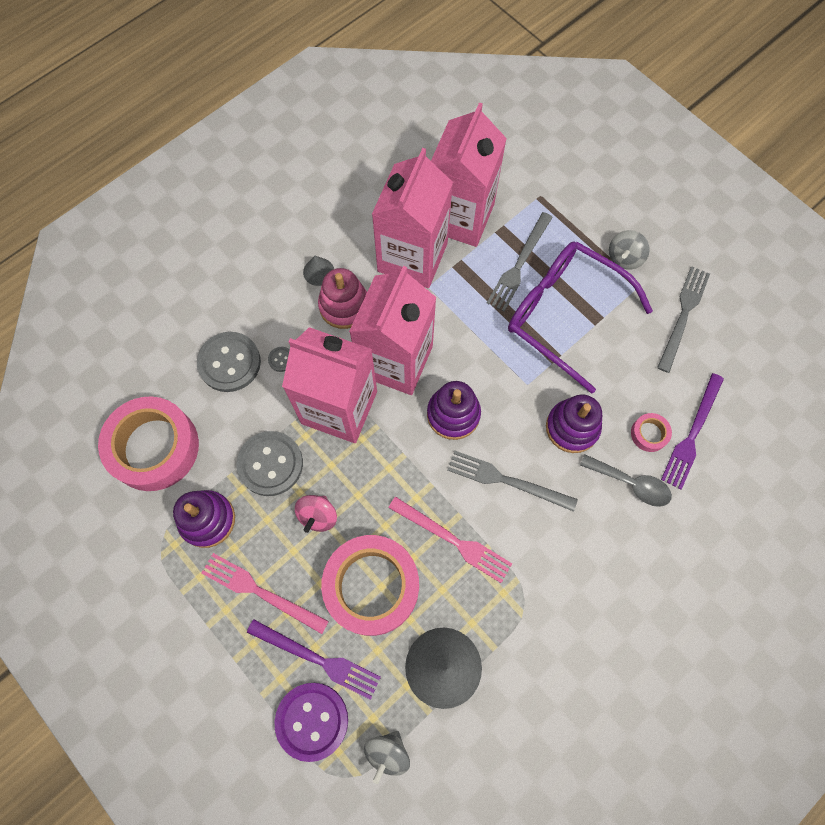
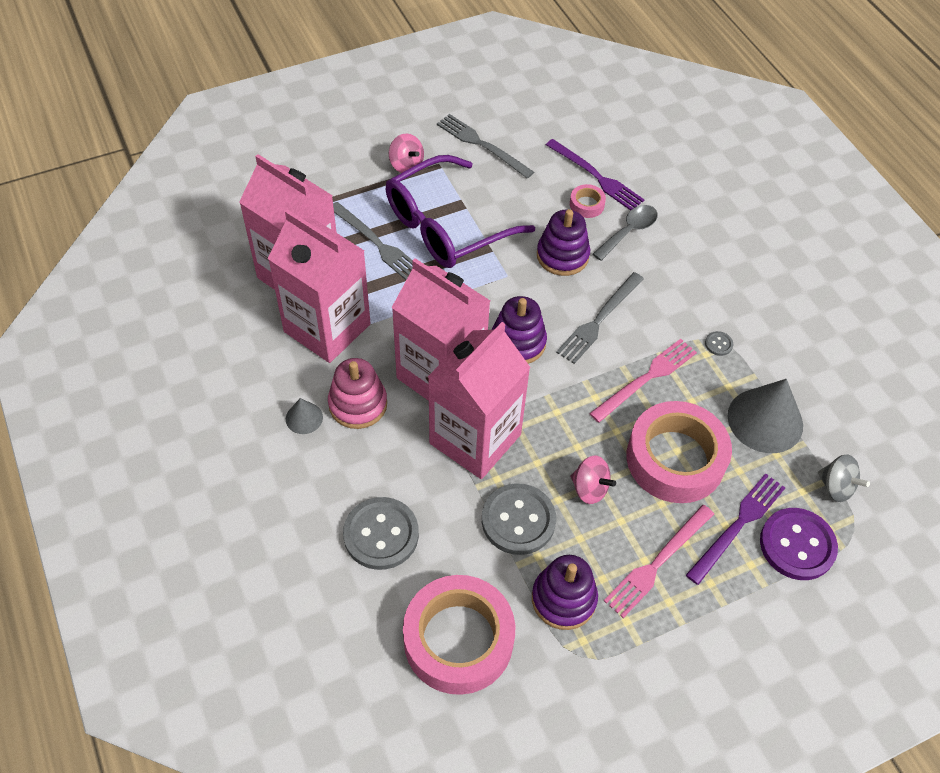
camera: 75 degrees left, 15 degrees down
(281, 359) = (397, 481): grey button -> grey button (718, 344)
(624, 258) = (406, 165): grey spinning top -> pink spinning top

